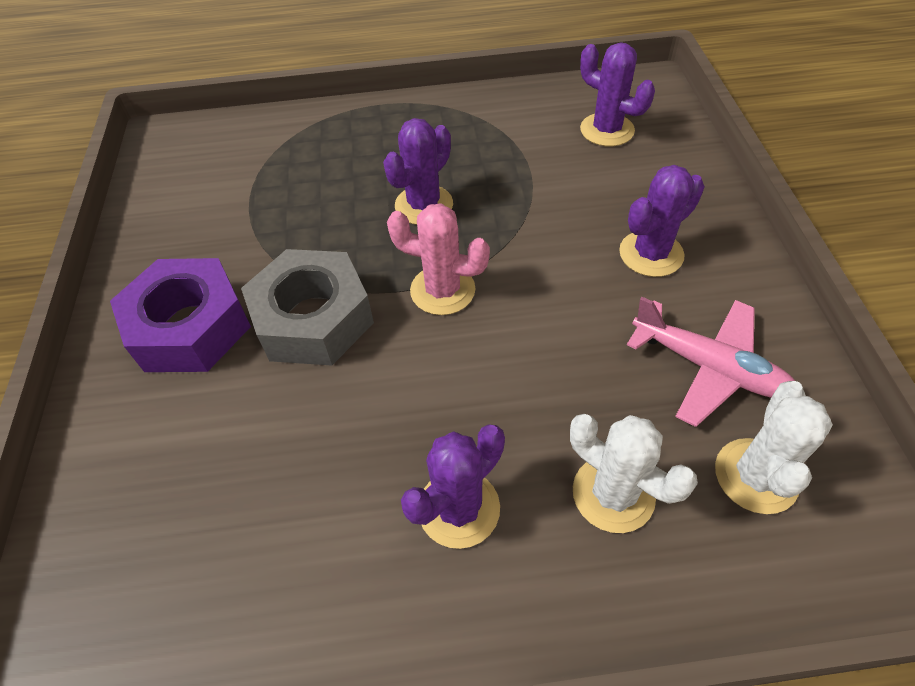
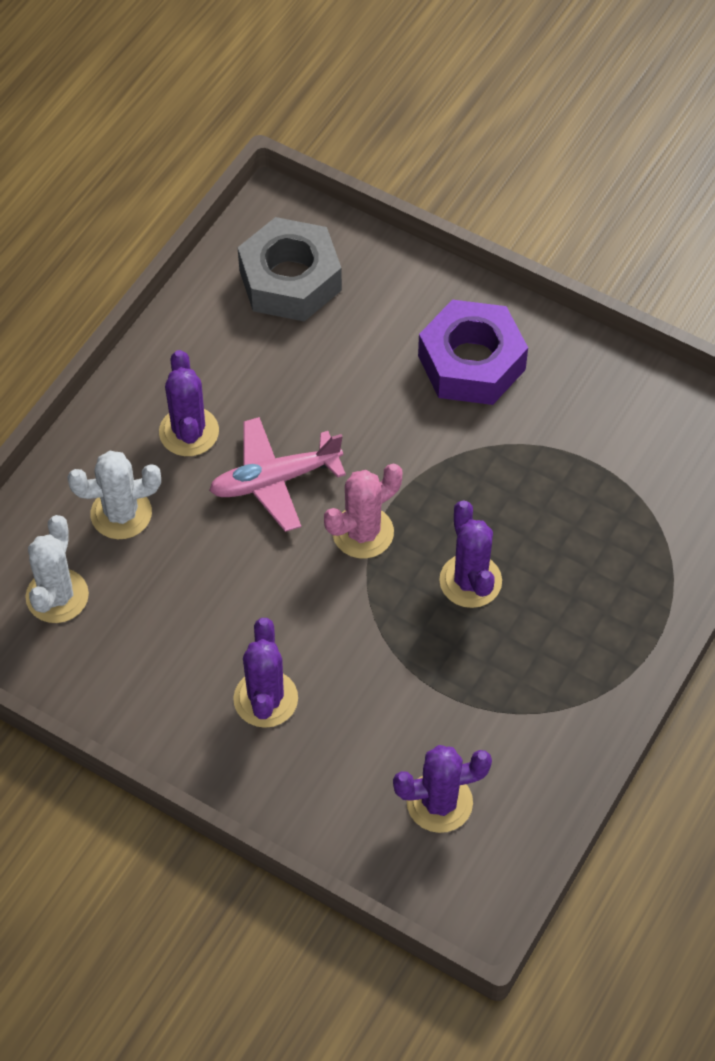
camera: 125 degrees right, 5 degrees up
(313, 319) = (410, 437): grey nut -> grey nut (290, 280)
(709, 367) = (142, 642): pink plane -> pink plane (274, 480)
(756, 476) = (57, 596): white cactus -> white cactus turned 45 degrees clockwise

